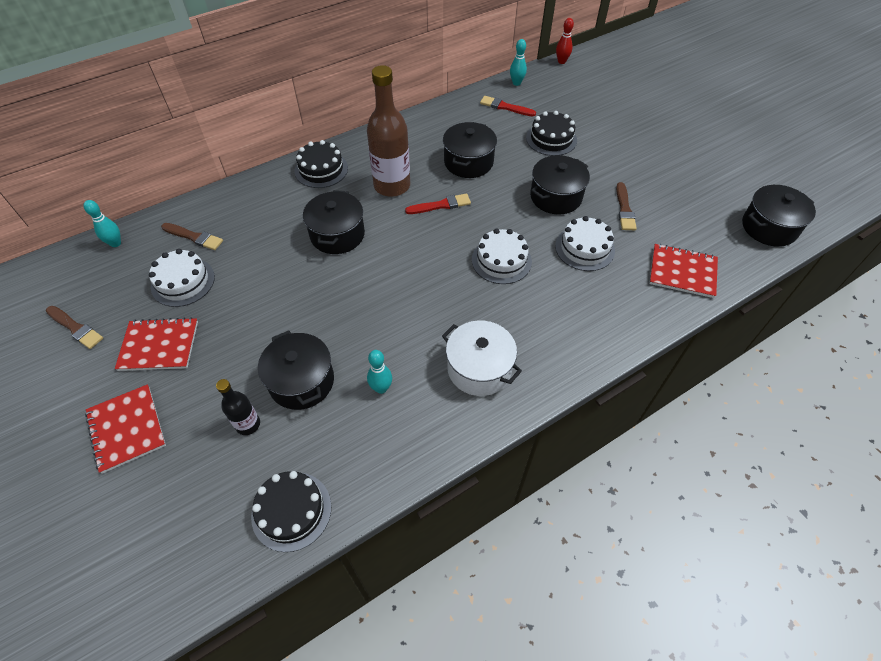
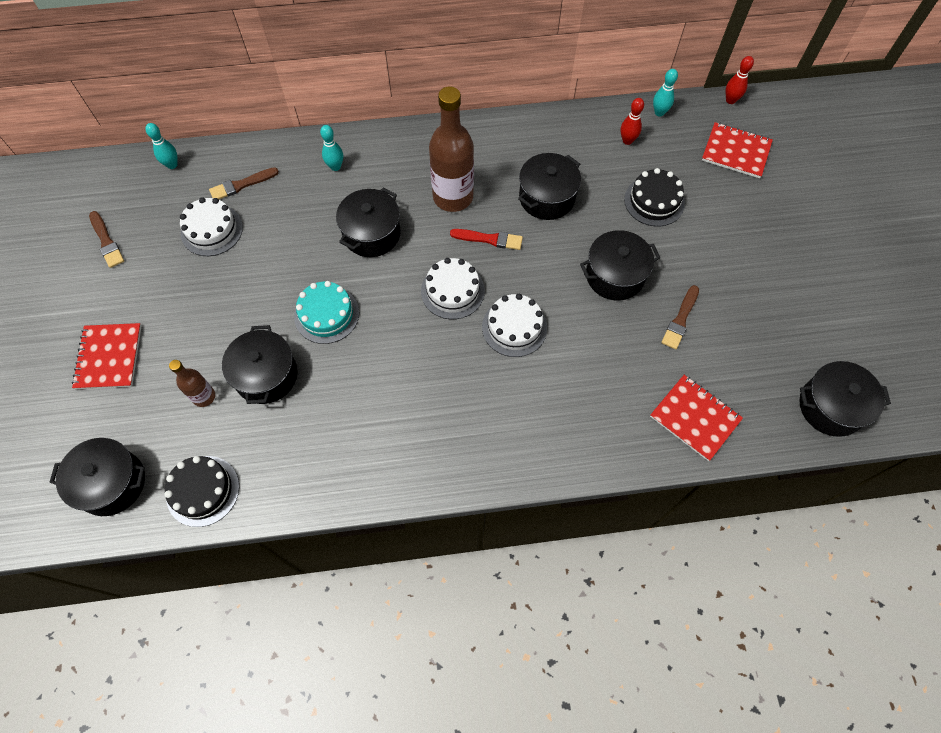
camera: 25 degrees right, 10 degrees up
(159, 345) = (165, 288): red notebook -> red notebook (736, 151)
(187, 547) = (112, 483): none -> black pot
(194, 237) = (241, 185): brown brush -> brown brush turned 105 degrees clockwise
(248, 424) = (204, 396): black bottle -> brown bottle
(321, 169) = (393, 151): black cake -> none
(332, 310) = (326, 314): none -> turquoise cake
(381, 388) = (330, 412): turquoise bowling pin -> turquoise bowling pin (335, 167)
(479, 368) = (427, 432): white pot -> none
(505, 107) = (627, 141): red brush -> red bowling pin
(584, 248) = (608, 348): white cake -> white cake (452, 291)

